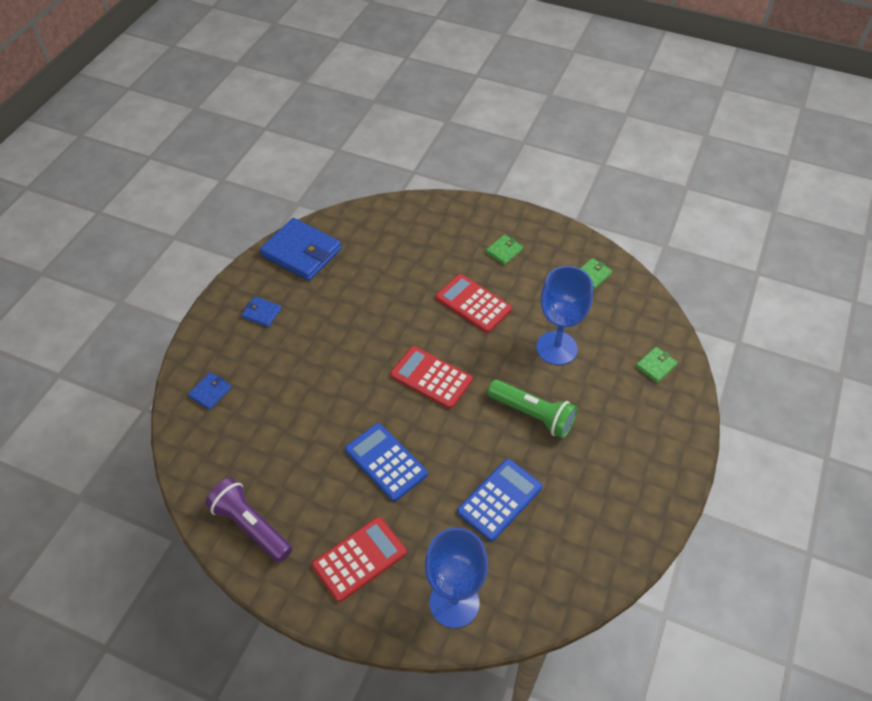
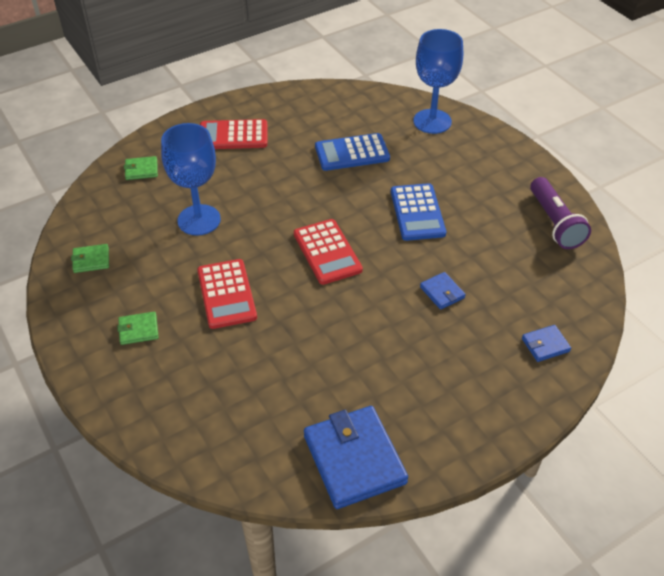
camera: 145 degrees left, 5 degrees down
(261, 313) = (448, 403): blue wallet -> blue wallet (442, 292)
(359, 559) = (481, 168): red calculator -> red calculator (233, 135)
(533, 415) = (273, 186): green flashlight -> none

